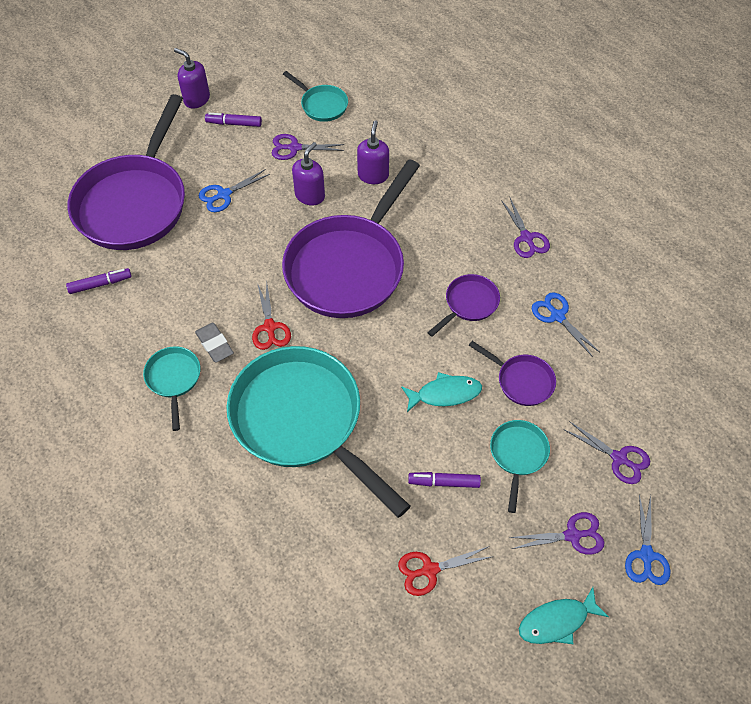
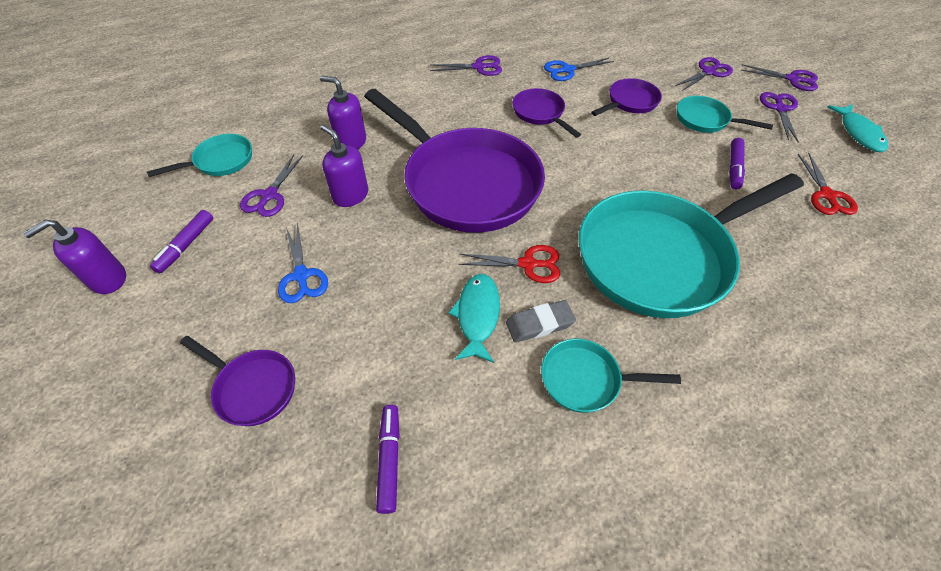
camera: 75 degrees left, 5 degrees down
(134, 203) = (252, 388): purple pan -> purple pan, size x0.44
(445, 394) = (638, 148): turquoise fish -> turquoise fish (477, 315)
(646, 555) = (792, 79): blue scissors -> purple scissors

